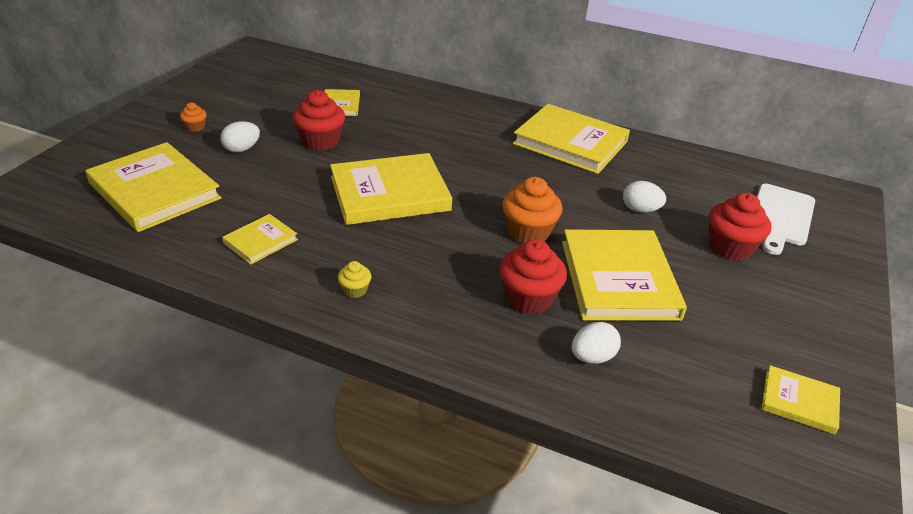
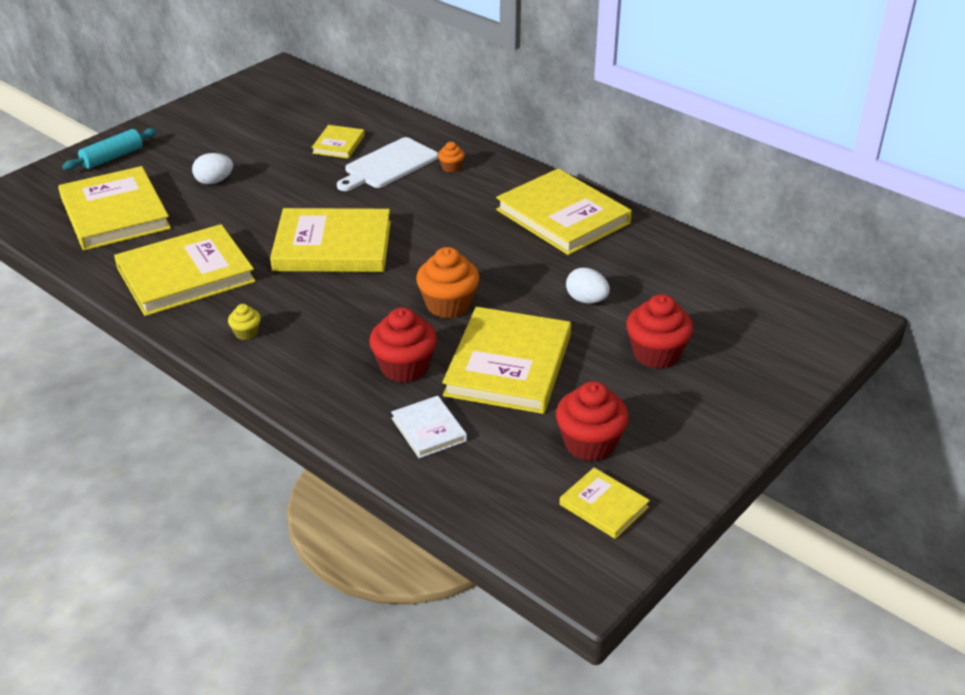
camera: 20 degrees right, 0 degrees up
(126, 139) = (112, 157): none -> turquoise rolling pin
(195, 127) = (181, 153): orange cupcake -> orange cupcake (451, 167)
(260, 241) = (185, 275): yellow book -> yellow book, size x2.03
(321, 141) = (295, 182): red cupcake -> red cupcake (589, 443)
(592, 357) = (428, 429): white egg -> white book
(780, 217) = (744, 331): white cutting board -> white cutting board (388, 165)

